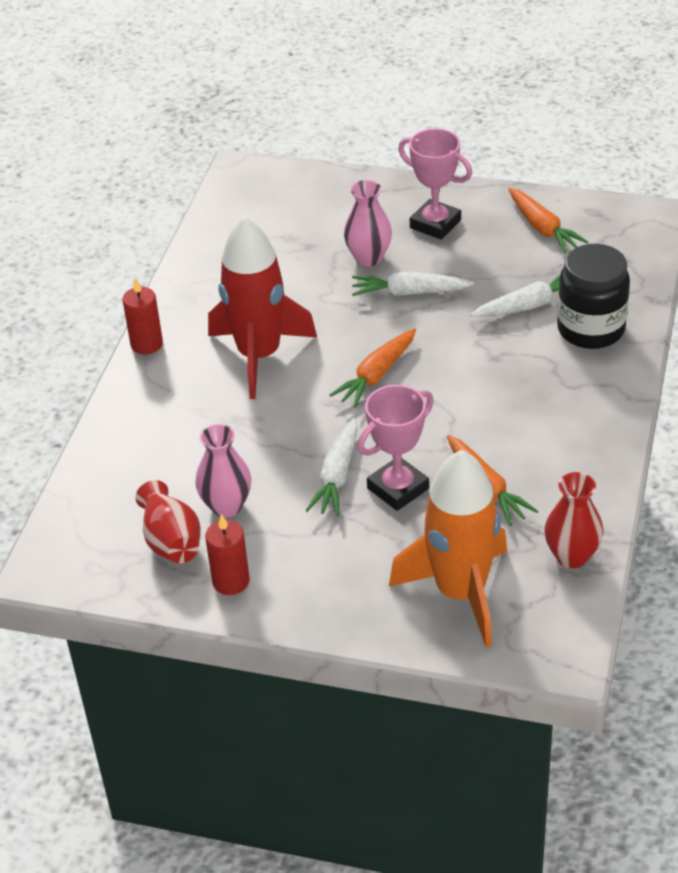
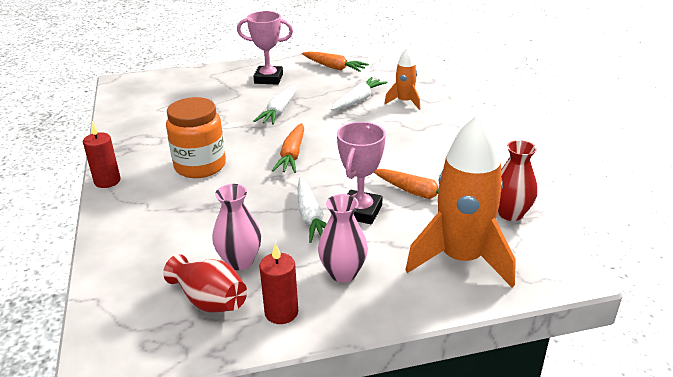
camera: 30 degrees left, 10 degrees down
(259, 356) = (200, 166): red rocket -> orange jar
(369, 258) = (239, 101): pink vase -> pink vase (343, 273)
(409, 292) = (279, 111): white carrot -> white carrot turned 45 degrees counterclockwise
(590, 329) = (404, 102): black jar -> orange rocket

